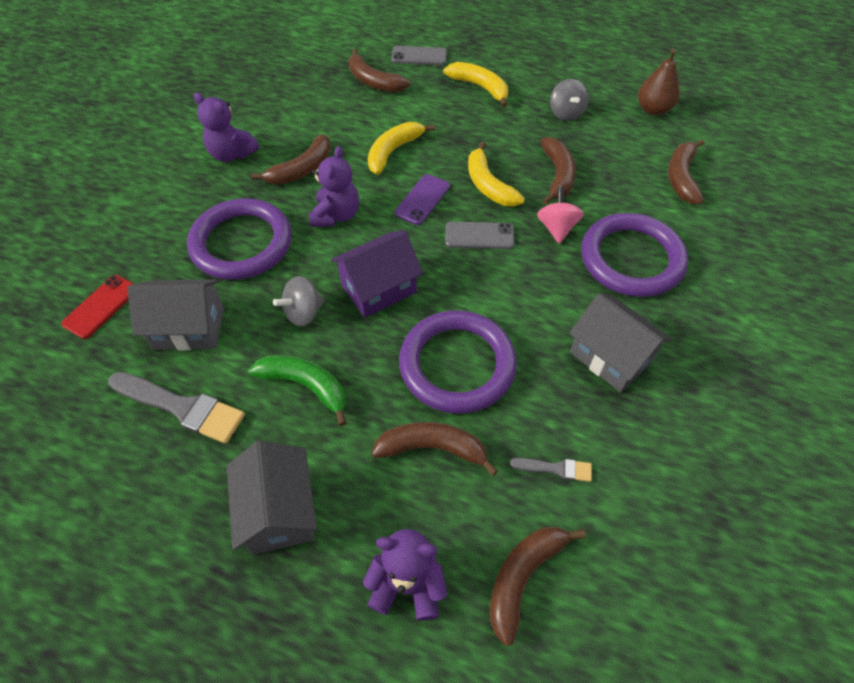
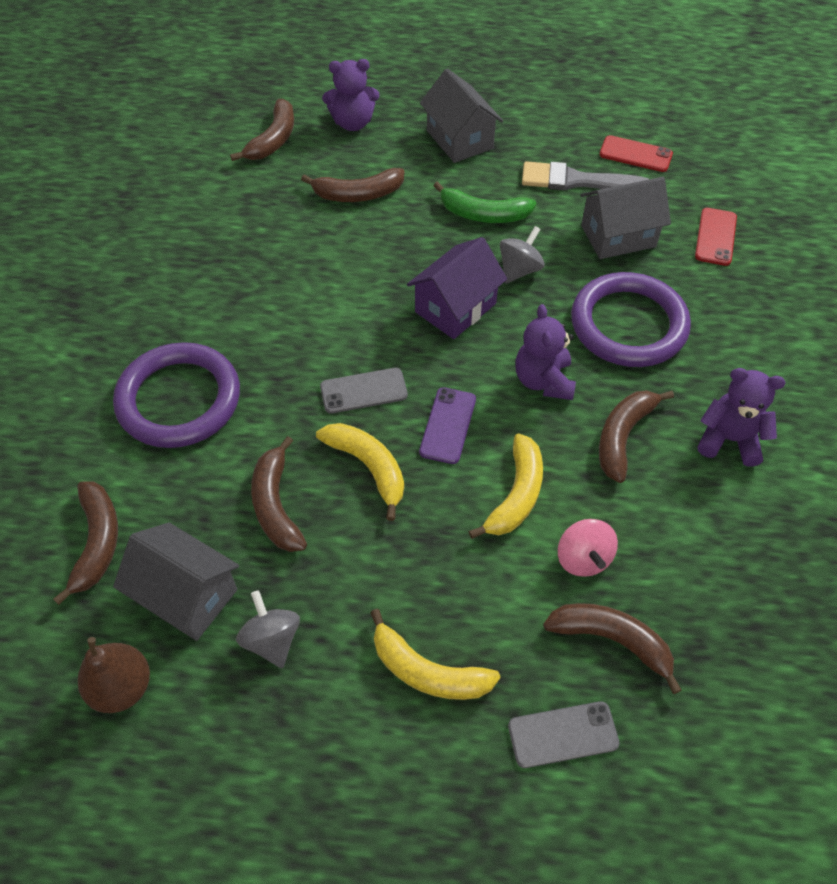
camera: 165 degrees right, 0 degrees up
(91, 431) = (635, 154): none -> red phone
(457, 365) = (354, 256): purple ring -> none
(555, 468) = (254, 200): grey brush -> none
(556, 228) = (271, 421): pink spinning top -> pink spinning top (583, 558)
(610, 357) = (207, 291): grey house -> grey house (186, 595)

